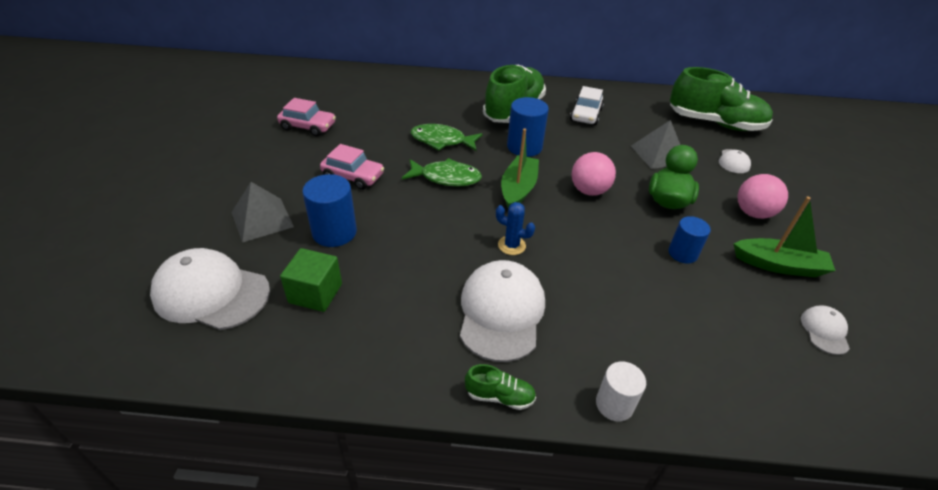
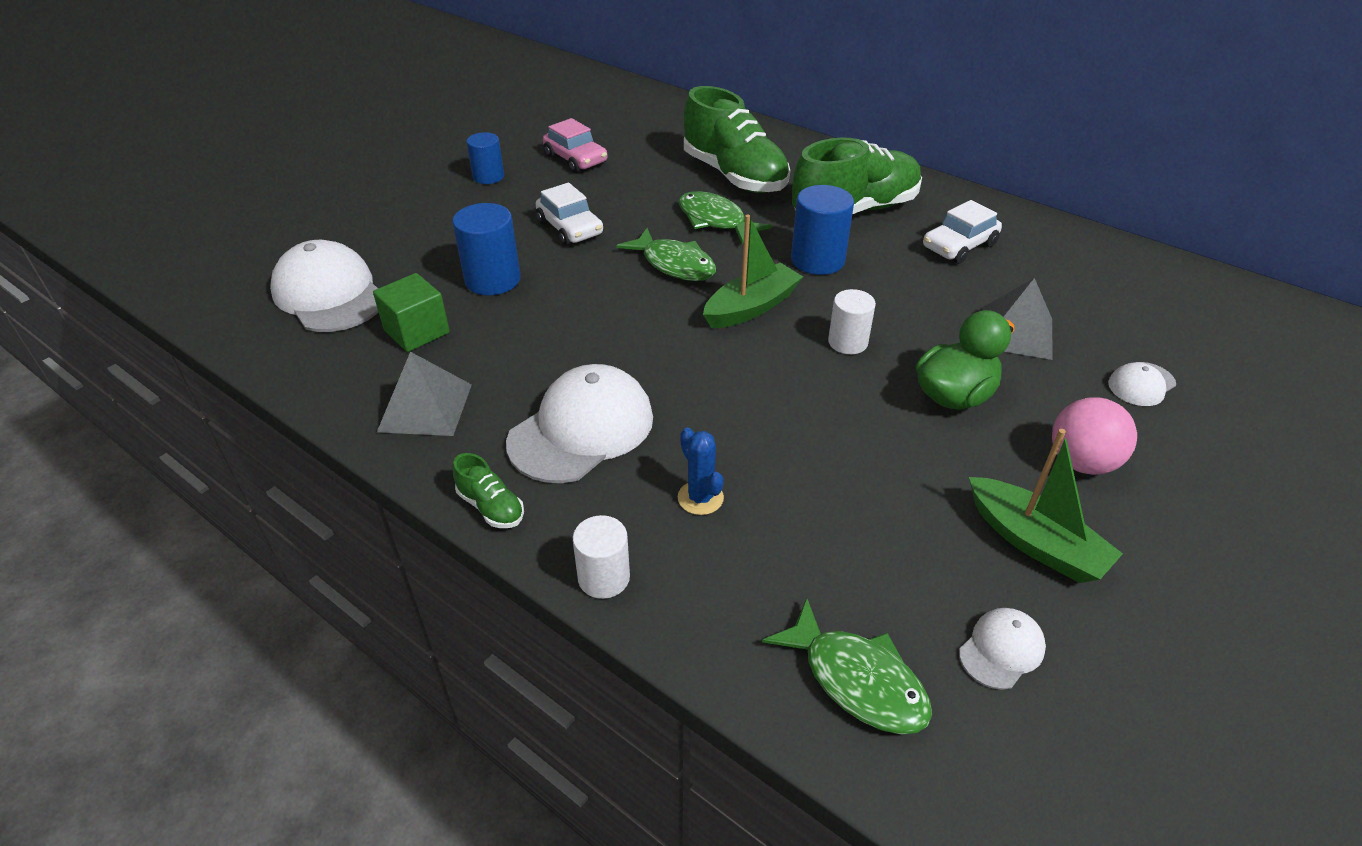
camera: 35 degrees right, 0 degrees up
(262, 219) = (437, 242): grey pyramid -> grey pyramid (425, 407)
(353, 176) = (570, 228): pink car -> white car
(511, 245) = (671, 366): blue cactus -> blue cactus (700, 498)
(589, 191) = (848, 342): pink ball -> white cylinder
(682, 253) = (895, 466): blue cylinder -> blue cylinder (488, 177)
(715, 123) = (1177, 321): green shoe -> green shoe (734, 176)
(790, 387) = (857, 680): none -> green fish

